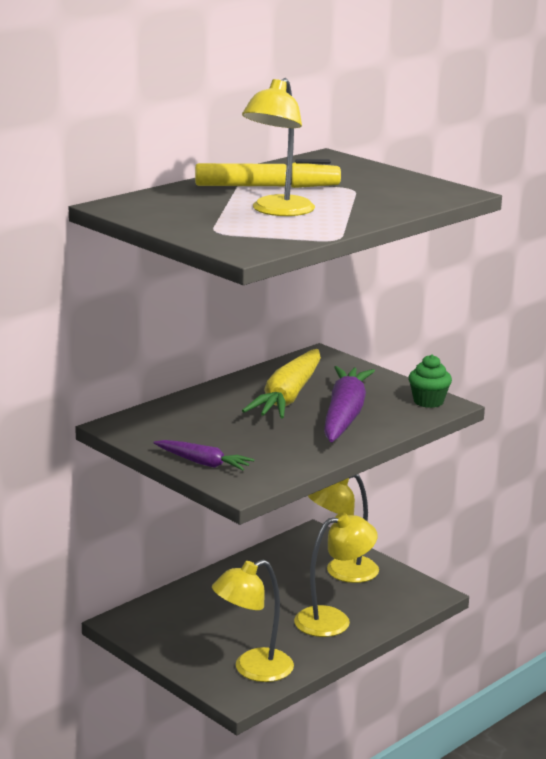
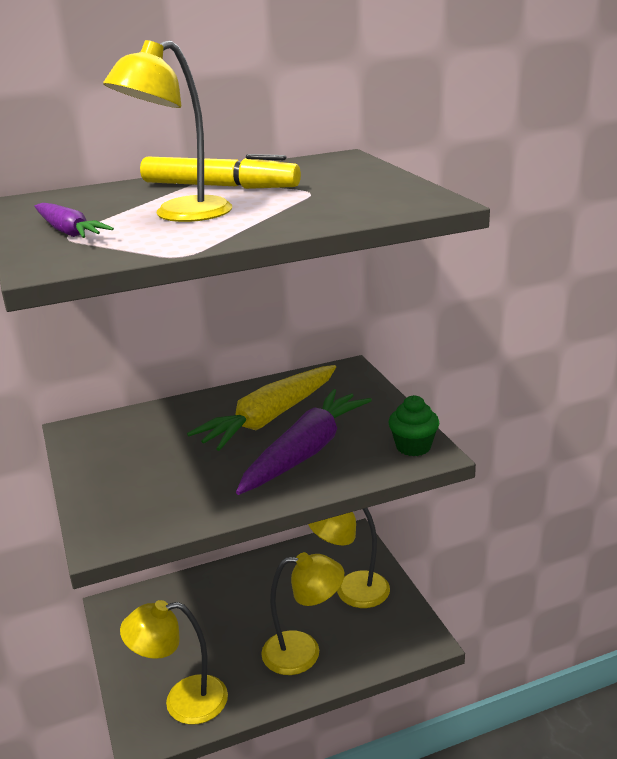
camera: 25 degrees right, 5 degrees up
(203, 463) = (102, 494): purple carrot -> purple carrot (69, 232)

